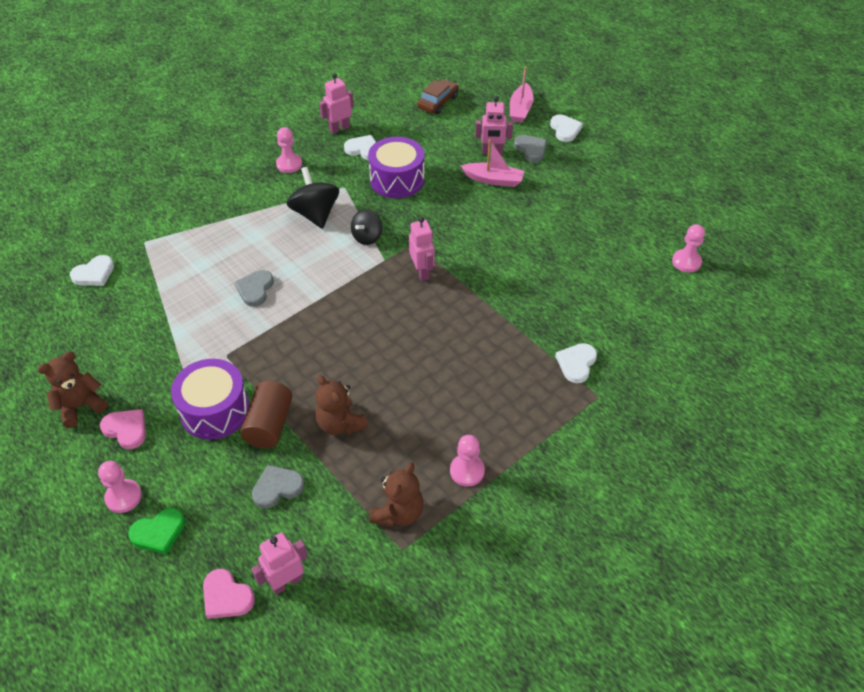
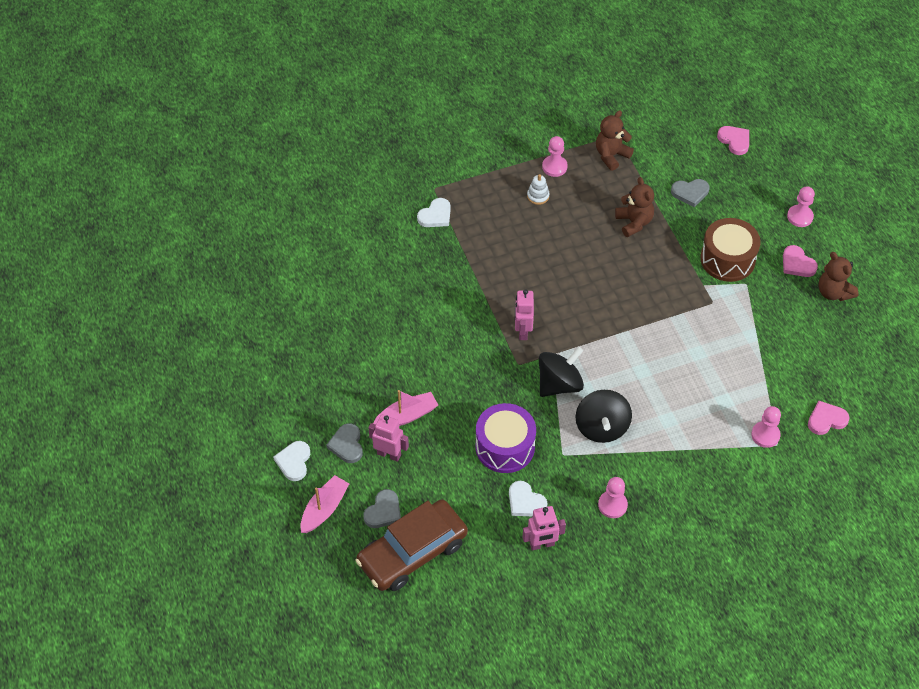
camera: 160 degrees left, 5 degrees up
(80, 406) = (833, 292): brown teddy bear -> brown teddy bear turned 75 degrees clockwise
(94, 274) = (826, 419): white heart -> pink heart
(159, 532) = (776, 188): green heart -> none
(215, 410) = (727, 259): purple drum -> brown drum
(255, 289) = (677, 358): grey heart -> grey heart (383, 511)
(269, 425) = (687, 237): brown cylinder -> none
(286, 582) = (695, 138): pink robot -> none
(367, 237) = (559, 384): black spinning top -> black spinning top, size x1.57
(438, 102) = (412, 552): brown car -> brown car, size x1.81
(470, 423) = (538, 196): none -> white stacking toy
(493, 180) = (407, 416): pink boat -> pink boat turned 120 degrees clockwise
(686, 262) = (287, 272): pink pawn -> pink pawn (765, 435)

